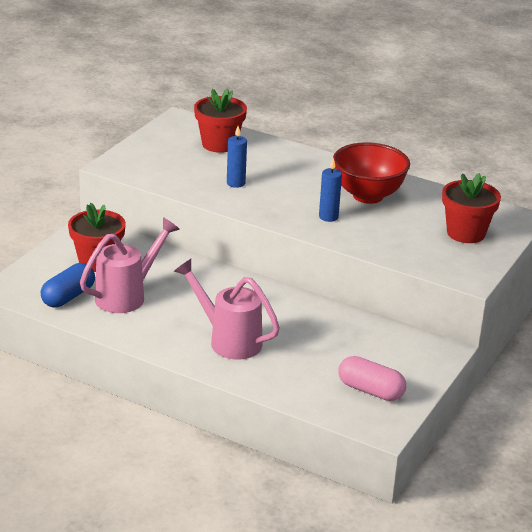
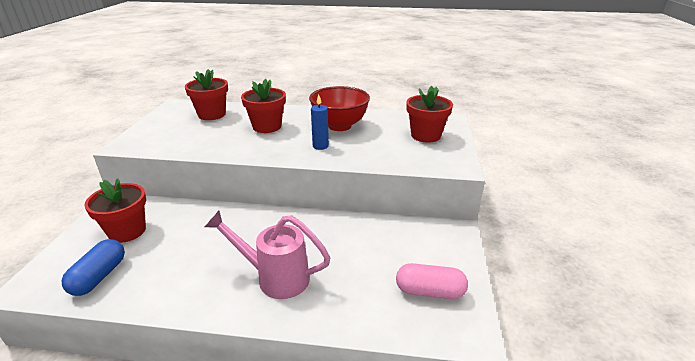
camera: 20 degrees left, 0 degrees up
(127, 295) = (162, 258): pink watering can -> none
(236, 183) = (235, 137): blue candle -> none
(279, 177) = (267, 127): none -> red flower pot

